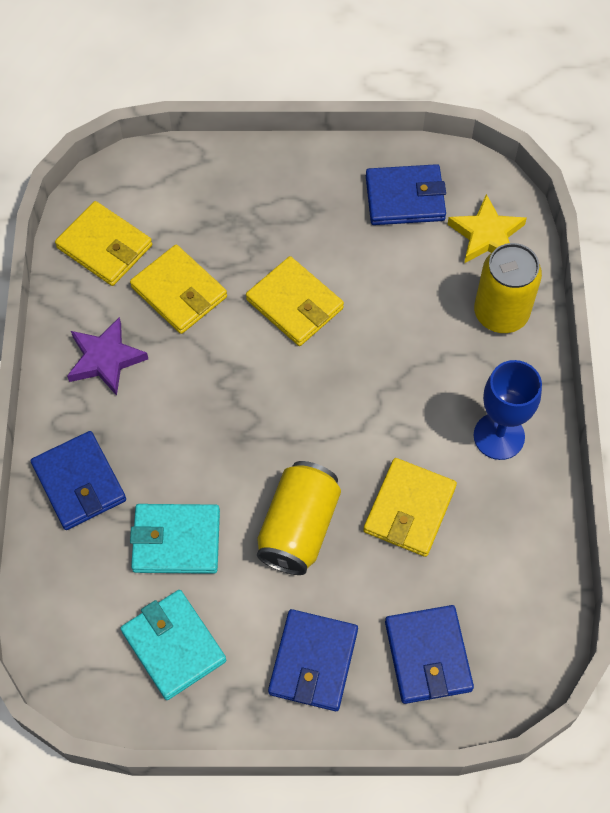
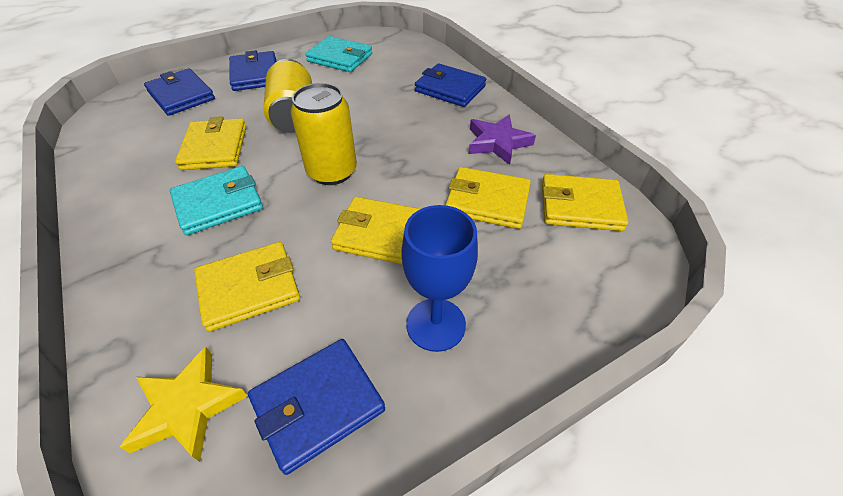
camera: 150 degrees right, 15 degrees down
(176, 541) = (369, 87): turquoise wallet -> turquoise wallet (218, 203)
(423, 304) = (249, 288): none -> yellow wallet
(499, 436) = (144, 214): blue goblet -> blue goblet (436, 324)
(501, 313) = (154, 318): yellow can -> yellow can (332, 172)

